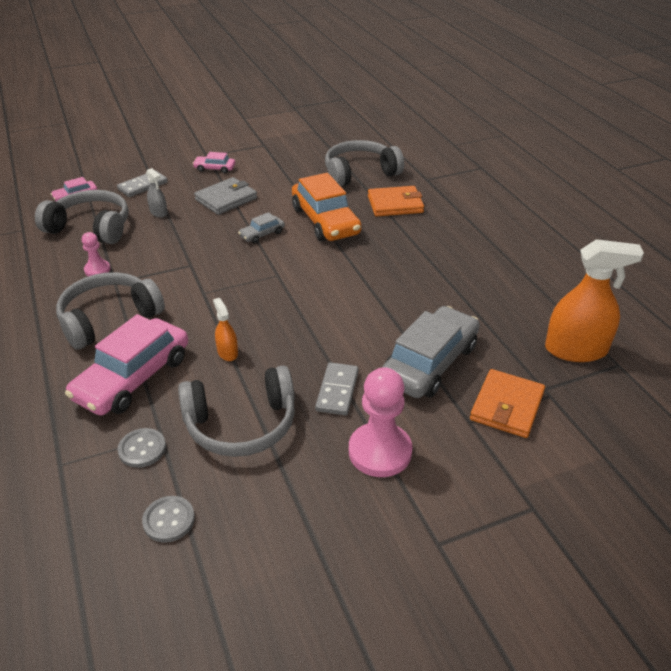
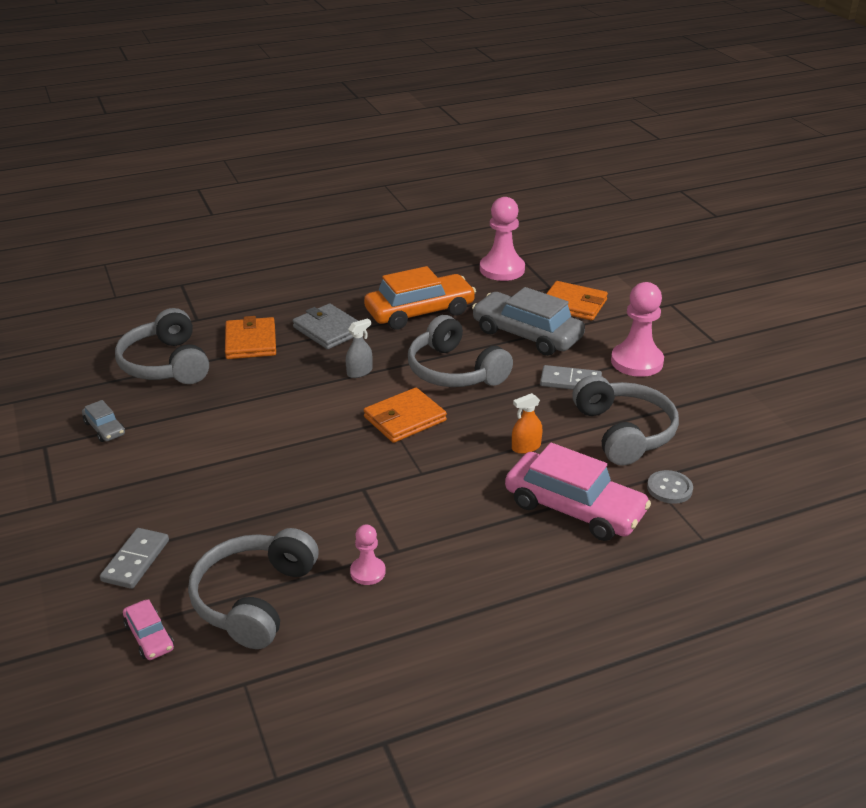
camera: 90 degrees left, 5 degrees down
(108, 319) = (474, 543): grey headphones -> grey headphones (454, 371)
(143, 186) = (135, 560): grey domino -> grey domino turned 60 degrees clockwise
(158, 212) = (224, 532): grey spray bottle -> grey spray bottle (359, 372)
(169, 520) = (741, 463): grey button -> none
(214, 168) = (104, 489): pink car -> none
(226, 199) = (202, 471): grey wallet -> grey wallet (328, 330)
(262, 234) = (300, 435): grey car -> grey car (104, 428)
(279, 283) = (404, 419): none -> orange wallet
(325, 221) = (278, 389): orange car -> orange car (420, 312)
(576, 350) = (502, 269): orange spray bottle -> pink pawn

